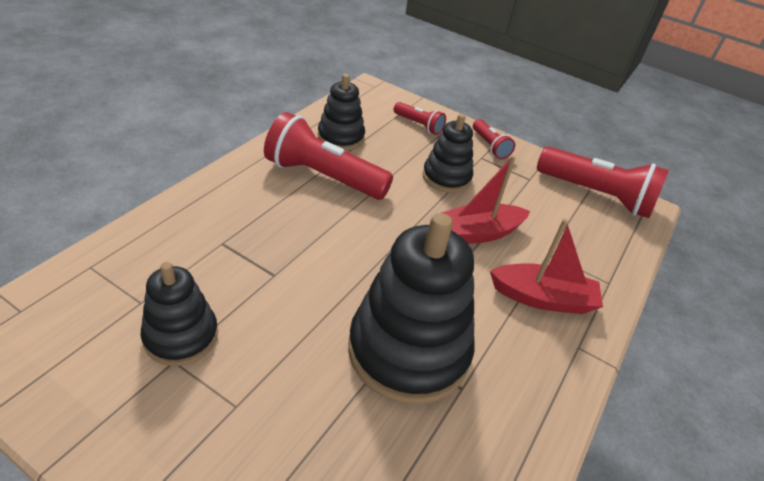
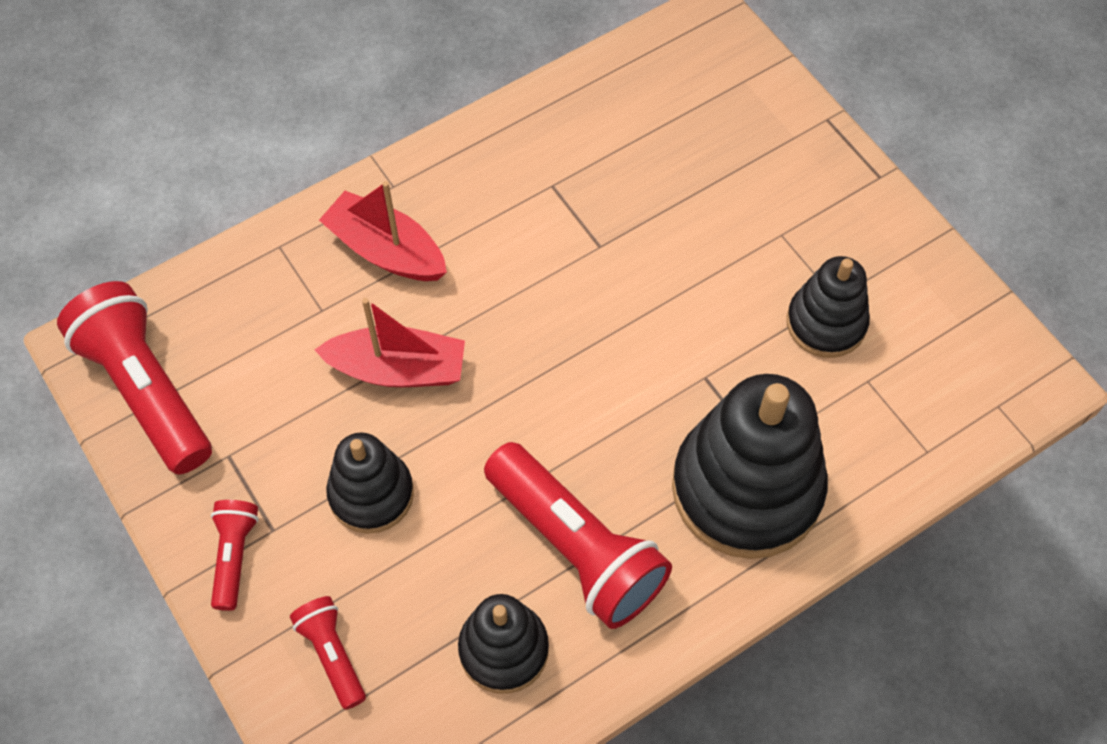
camera: 150 degrees left, 20 degrees up
(408, 351) = (587, 236): black stacking toy -> black stacking toy (747, 488)

